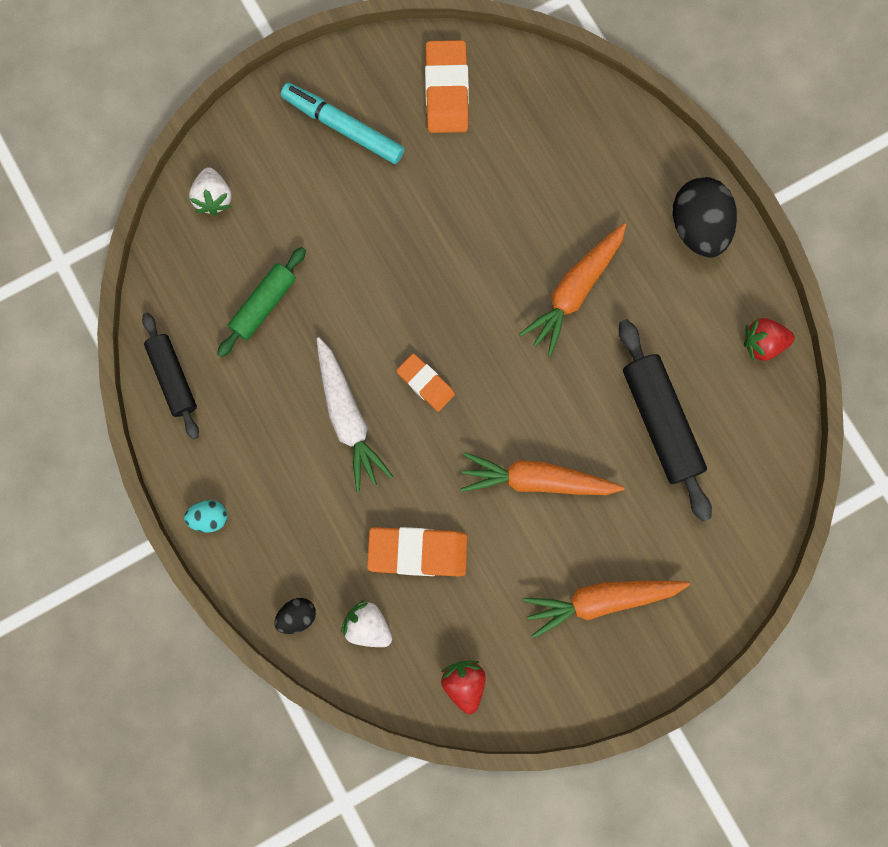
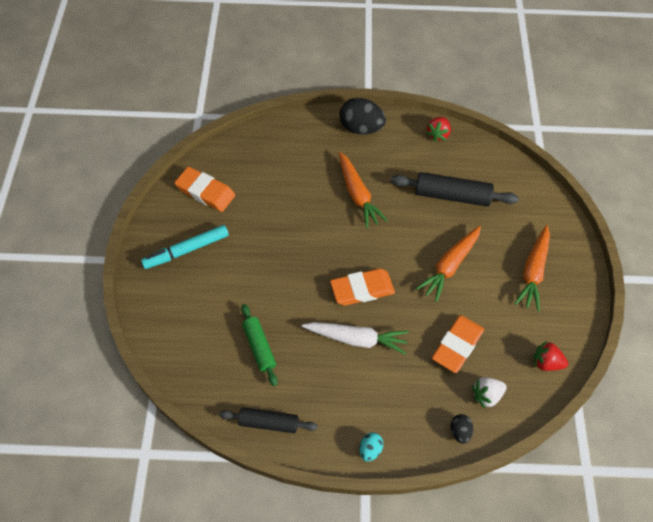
camera: 60 degrees left, 20 degrees down
(214, 198) = (175, 339): white strawberry -> none
(425, 383) = (362, 289): orange eraser -> orange eraser, size x1.62

